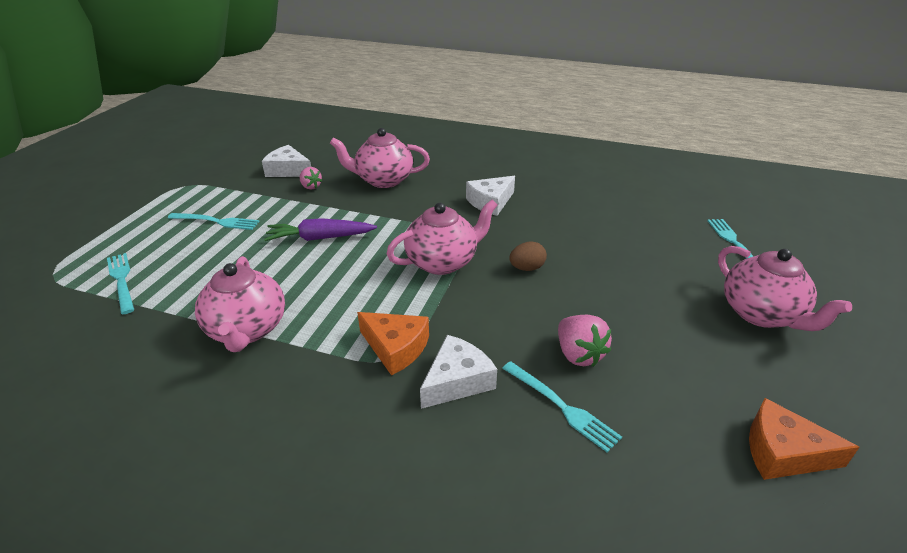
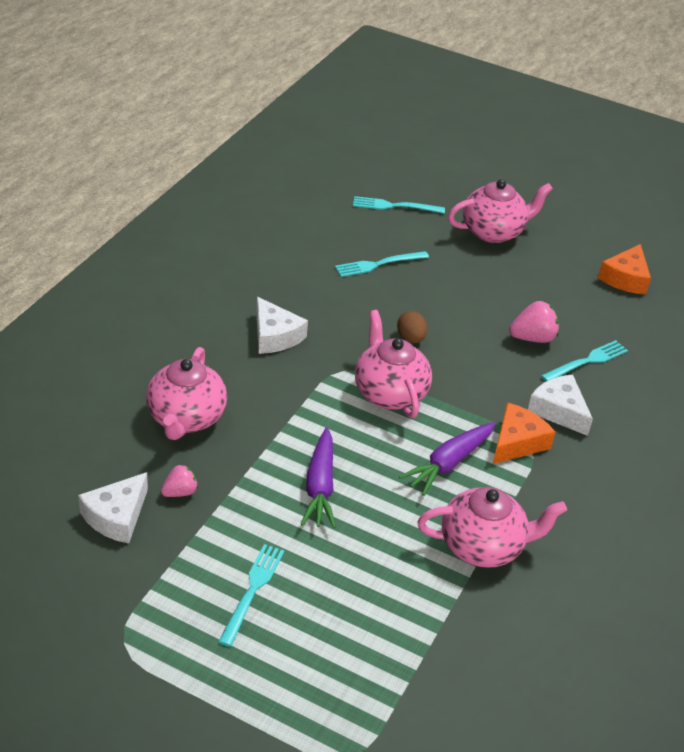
camera: 85 degrees left, 5 degrees up
(122, 280) = (377, 673): turquoise fork -> turquoise fork (378, 264)
(356, 302) = (449, 463): none -> purple carrot

